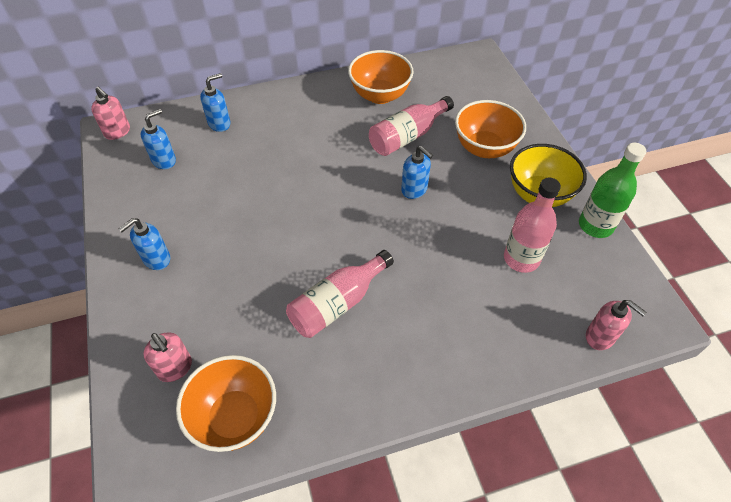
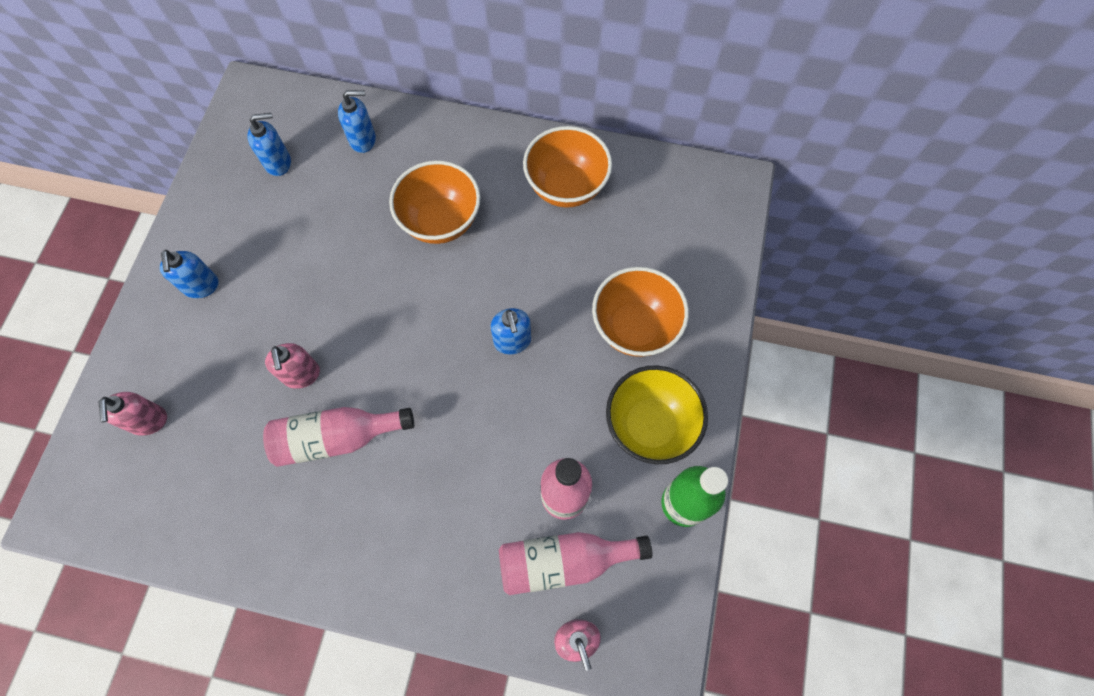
camera: 30 degrees right, 15 degrees up
(117, 132) = (254, 99): pink soap dispenser -> pink soap dispenser (301, 375)
(156, 259) = (201, 286): blue soap dispenser -> blue soap dispenser turned 90 degrees counterclockwise
(235, 417) = (169, 505): orange bowl -> orange bowl (441, 221)
(407, 136) = (557, 263): pink bottle -> pink bottle (564, 561)

